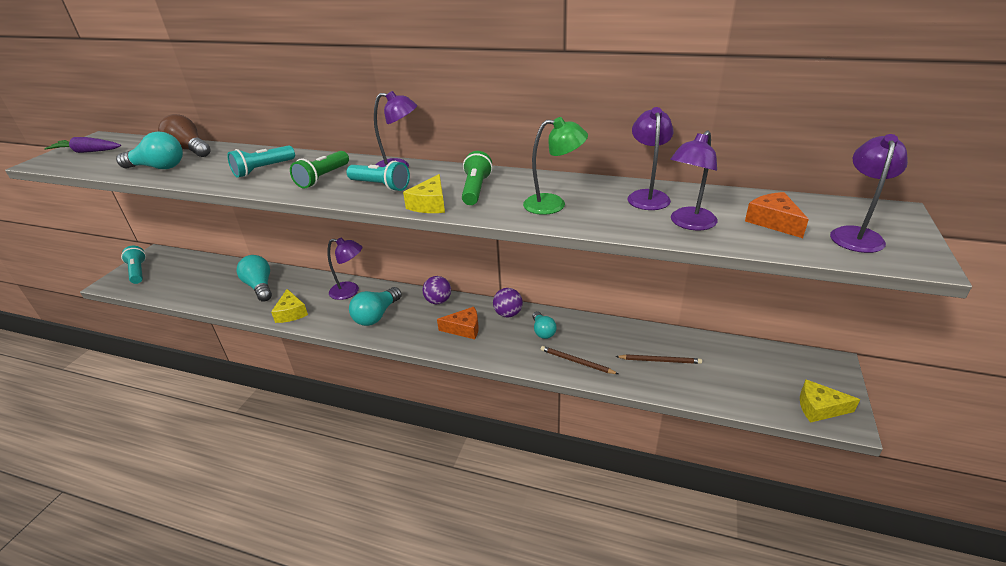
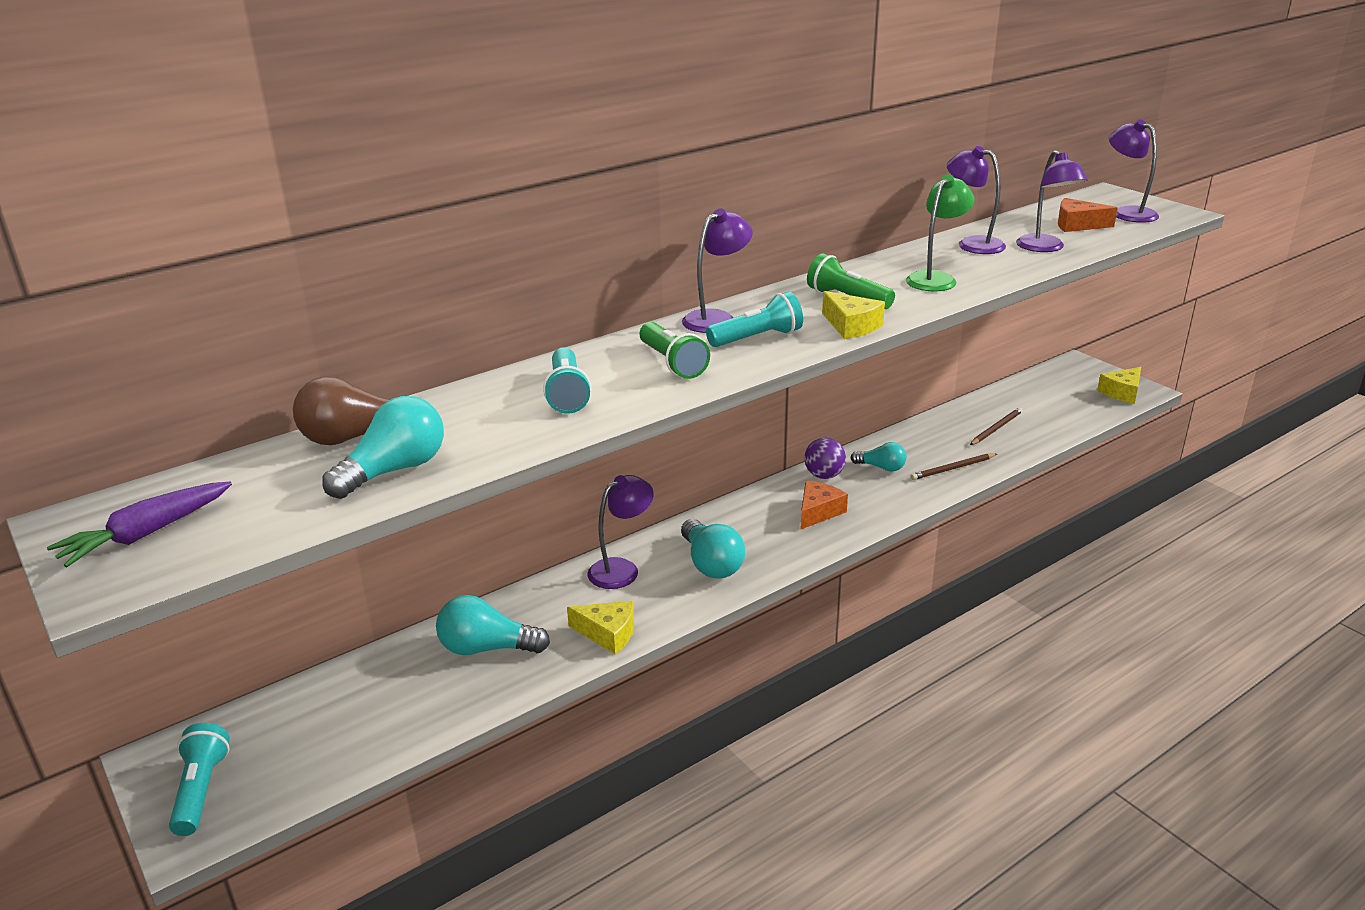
camera: 55 degrees left, 5 degrees down
(138, 272) = (201, 790): turquoise flashlight -> turquoise flashlight turned 75 degrees clockwise
(438, 301) = (738, 510): purple ball -> none

